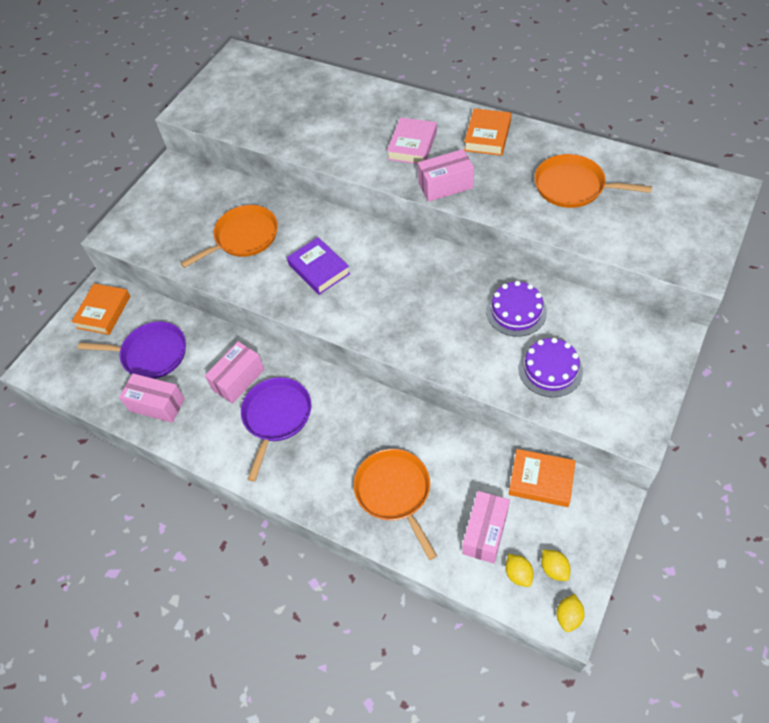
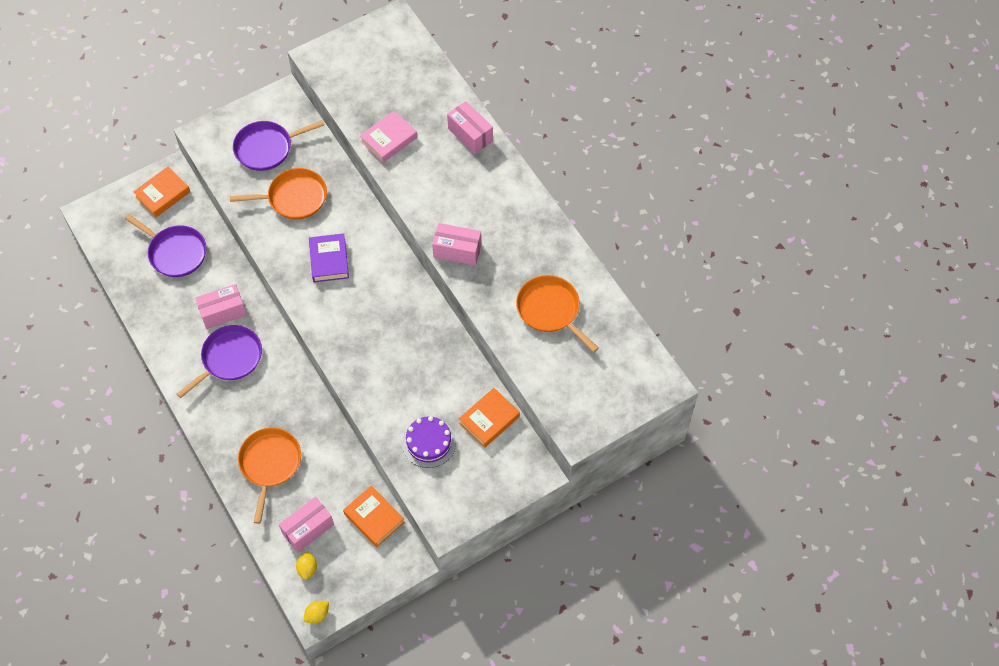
camera: 25 degrees right, 5 degrees up
(157, 405) = (154, 297): pink box -> pink box (470, 134)
(186, 213) = (266, 148): none -> purple pan
(412, 145) = (462, 198): pink book -> pink book (389, 139)
(487, 136) = (526, 224): orange book -> orange book (489, 420)
(516, 311) = (443, 383): purple cake -> none
(554, 569) = (333, 580): yellow lemon -> none

